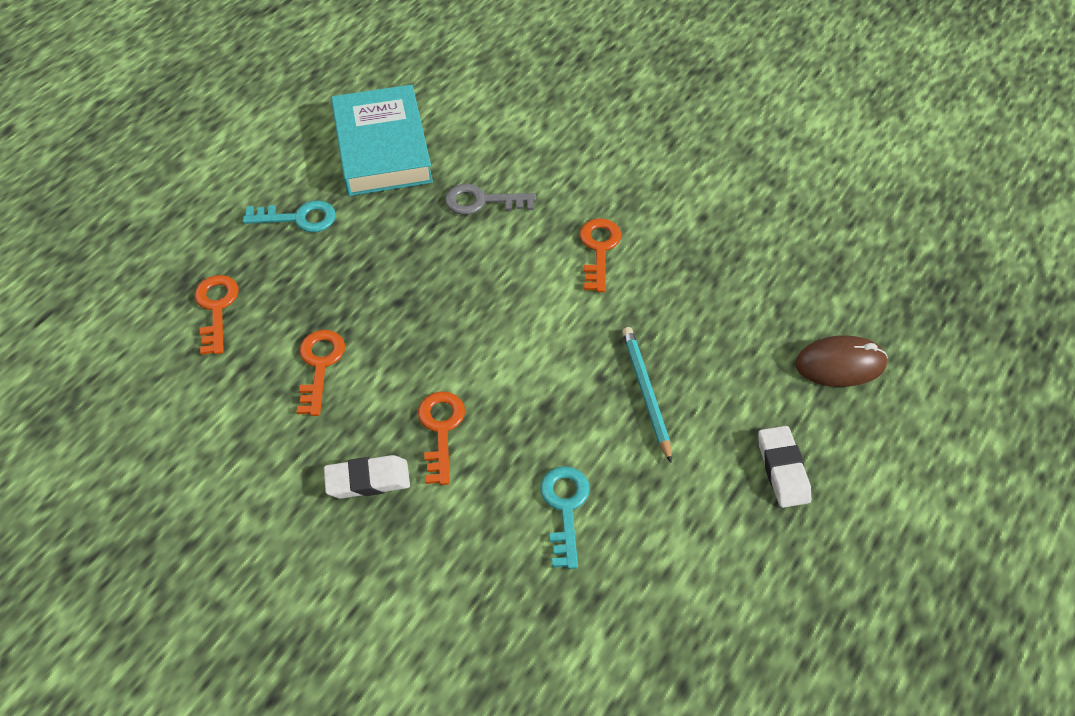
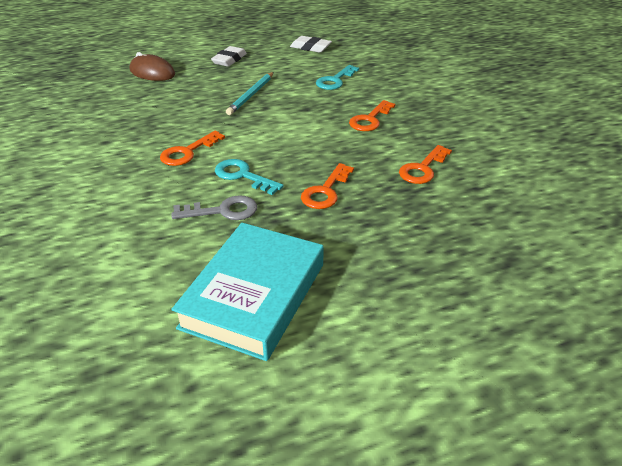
camera: 145 degrees left, 15 degrees down
(216, 308) = (485, 229): orange key -> orange key (325, 191)
(298, 218) = (380, 267): turquoise key -> turquoise key (243, 176)
(368, 480) = (425, 117): white eraser -> white eraser (310, 48)
(482, 201) = (222, 211): grey key -> grey key turned 45 degrees counterclockwise

